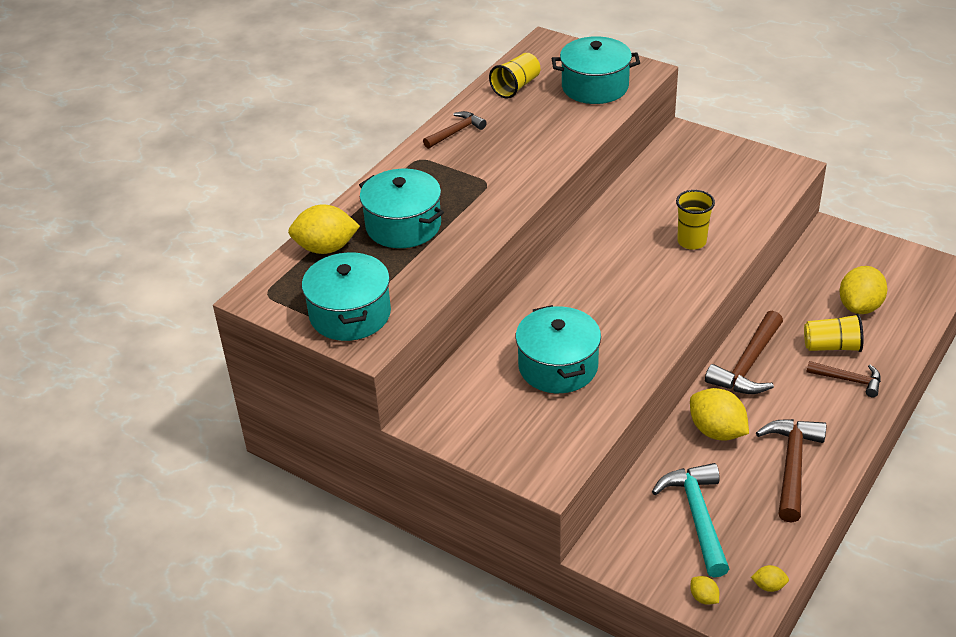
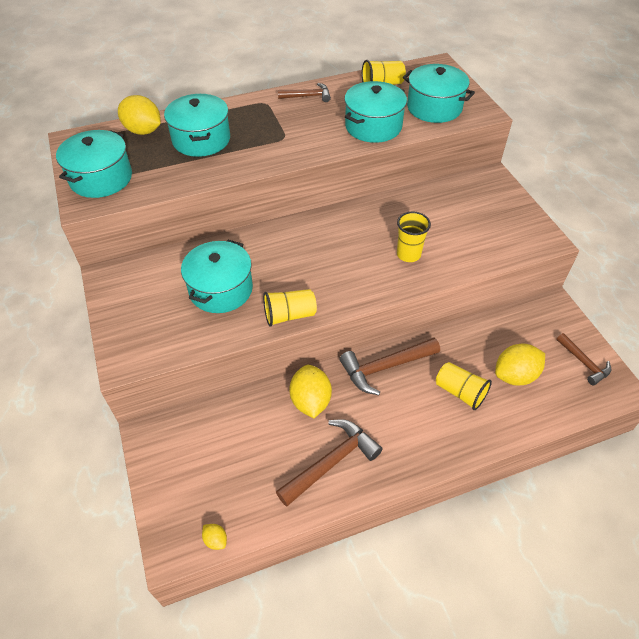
camera: 35 degrees right, 10 degrees up
(560, 131) = (373, 126): none -> turquoise pot
(651, 350) = (289, 315): none -> yellow cup
(697, 516) = (230, 452): turquoise hammer -> none
(703, 598) = (167, 514): yellow lemon -> none
(849, 380) = (444, 426): brown hammer -> brown hammer (584, 363)

